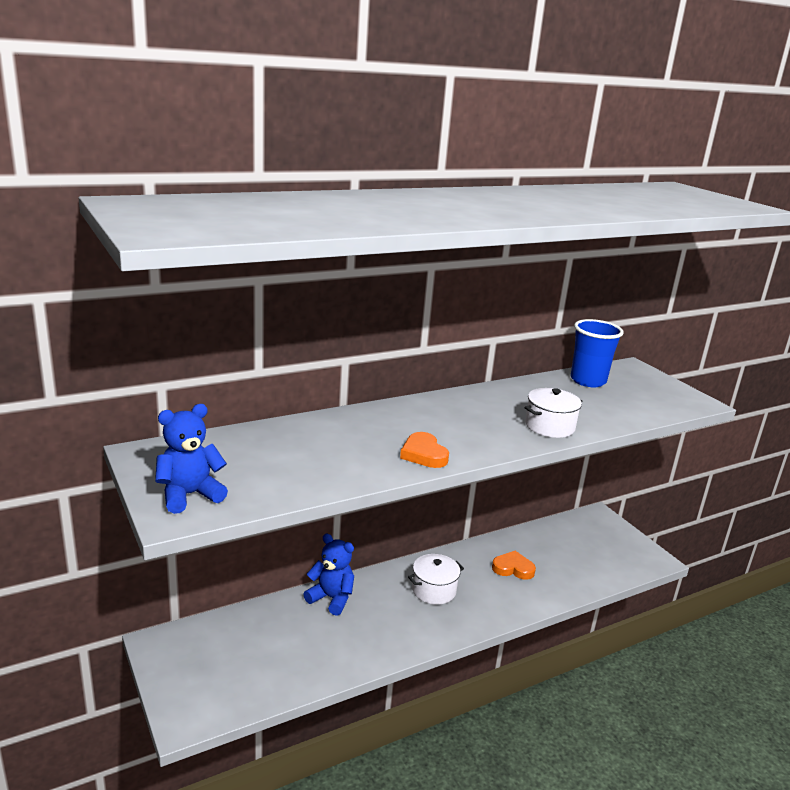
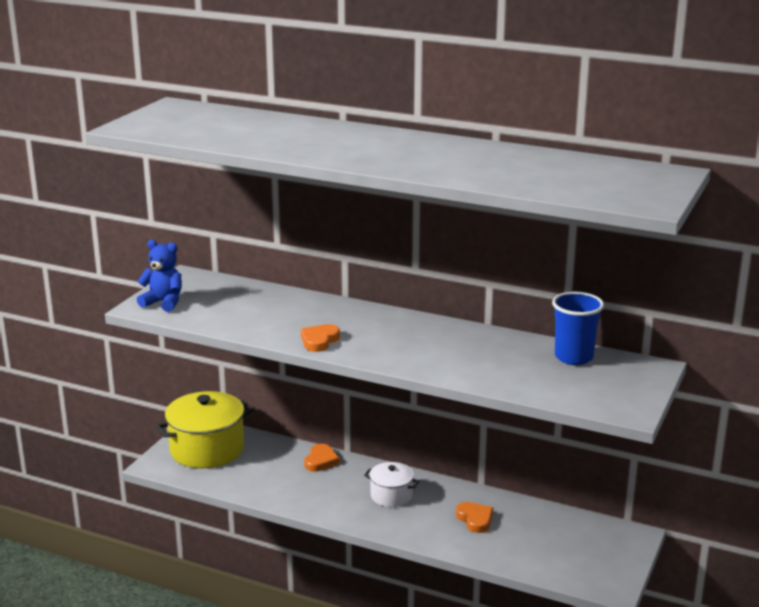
camera: 55 degrees right, 0 degrees up
(211, 661) = (207, 449): none -> yellow pot
(331, 598) = (321, 461): blue teddy bear -> orange heart
(549, 426) = (446, 366): white pot -> none

